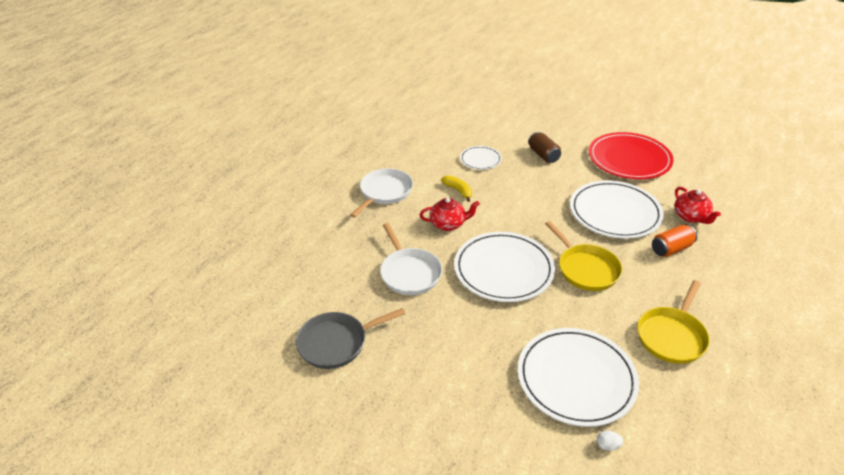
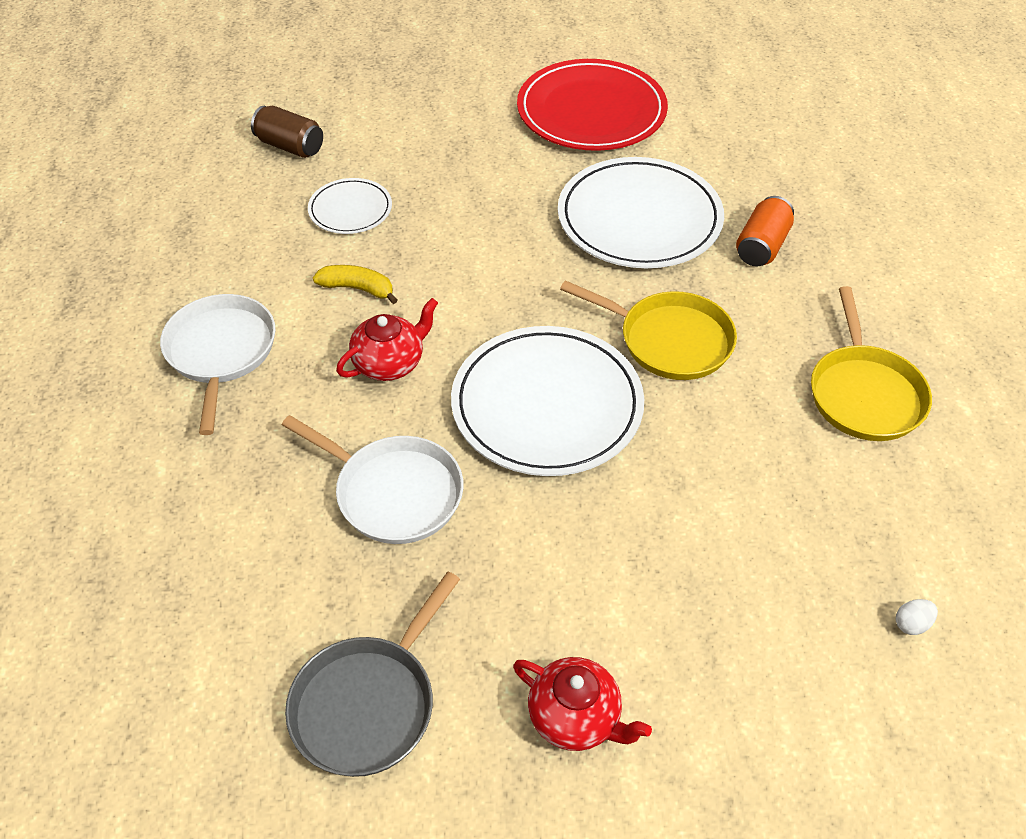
camera: 35 degrees left, 10 degrees up
(543, 155) = (452, 157): brown can -> brown can (290, 146)
(576, 378) = (792, 539): white plate -> none
(691, 217) = (749, 178): red teapot -> red teapot (575, 717)

